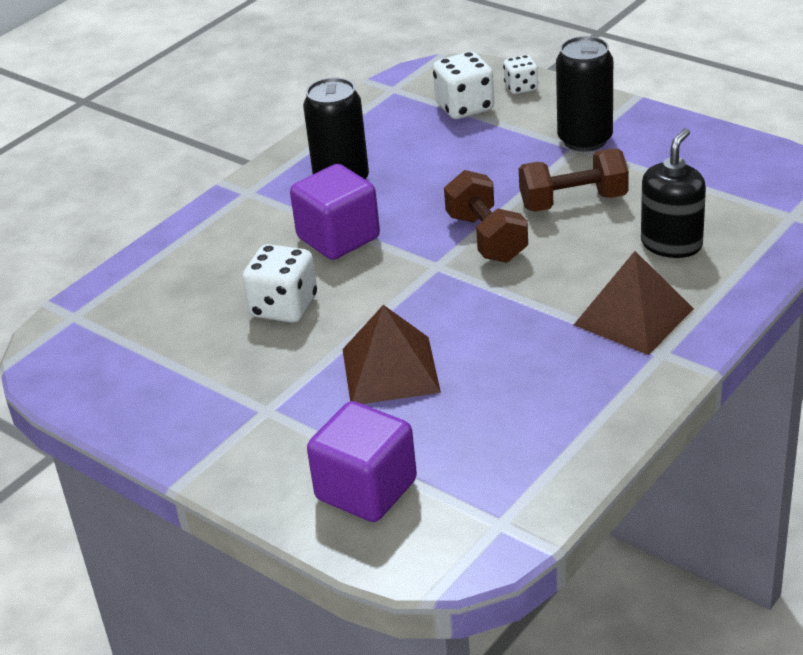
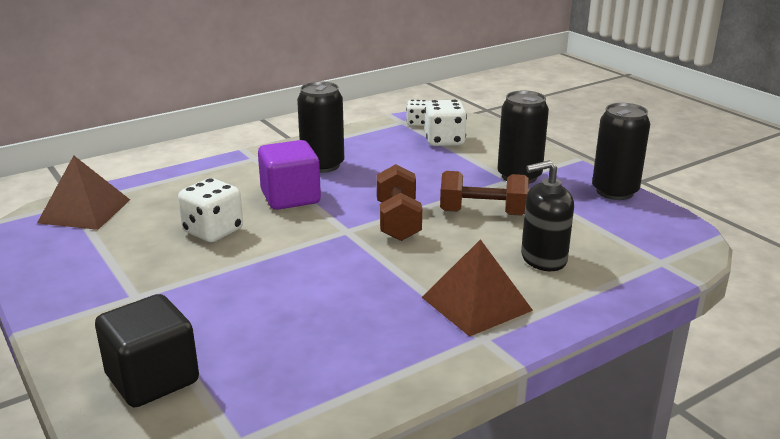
camera: 15 degrees right, 10 degrees down
(366, 490) = (152, 379): purple cube -> black cube
(390, 370) = (251, 293): brown pyramid -> brown pyramid (84, 211)
(521, 87) = (493, 137): white dice -> white dice (417, 123)
(671, 244) = (543, 258): black soap dispenser -> black soap dispenser turned 150 degrees counterclockwise
(702, 135) = (614, 192): none -> black can

